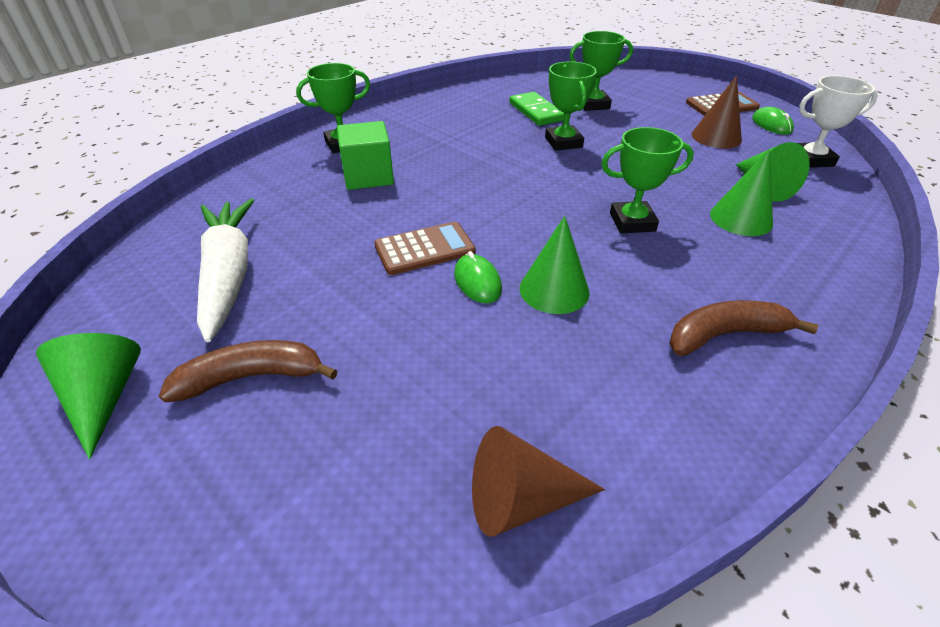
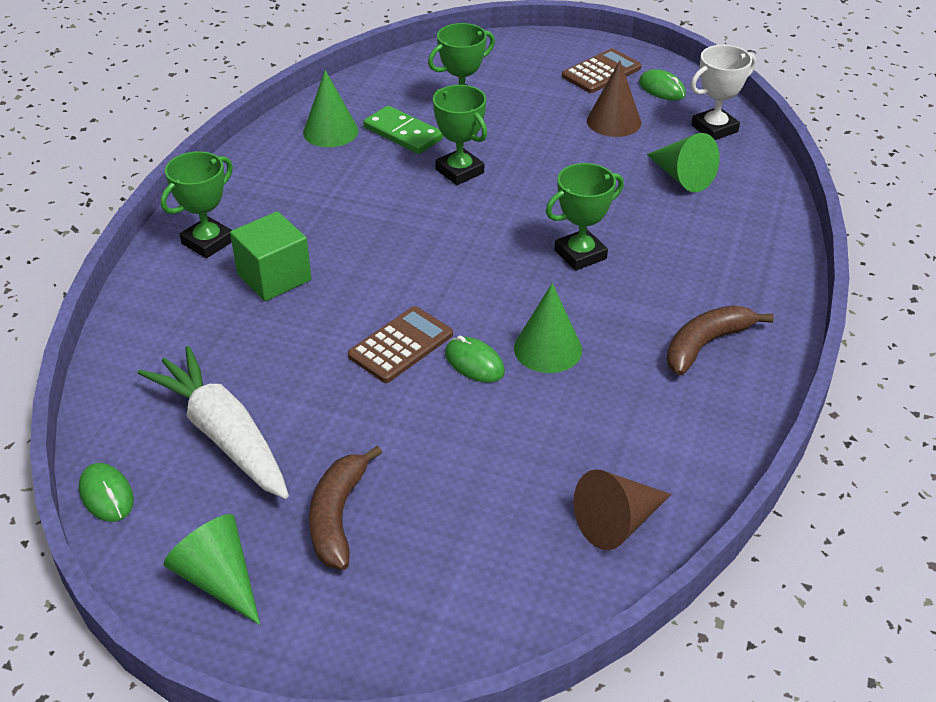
camera: 25 degrees left, 0 degrees up
(103, 291) = (106, 495): none -> green mouse
(251, 377) = (338, 516): brown banana -> brown banana turned 45 degrees counterclockwise
(741, 218) = (676, 221): green cone -> green cone (330, 131)

